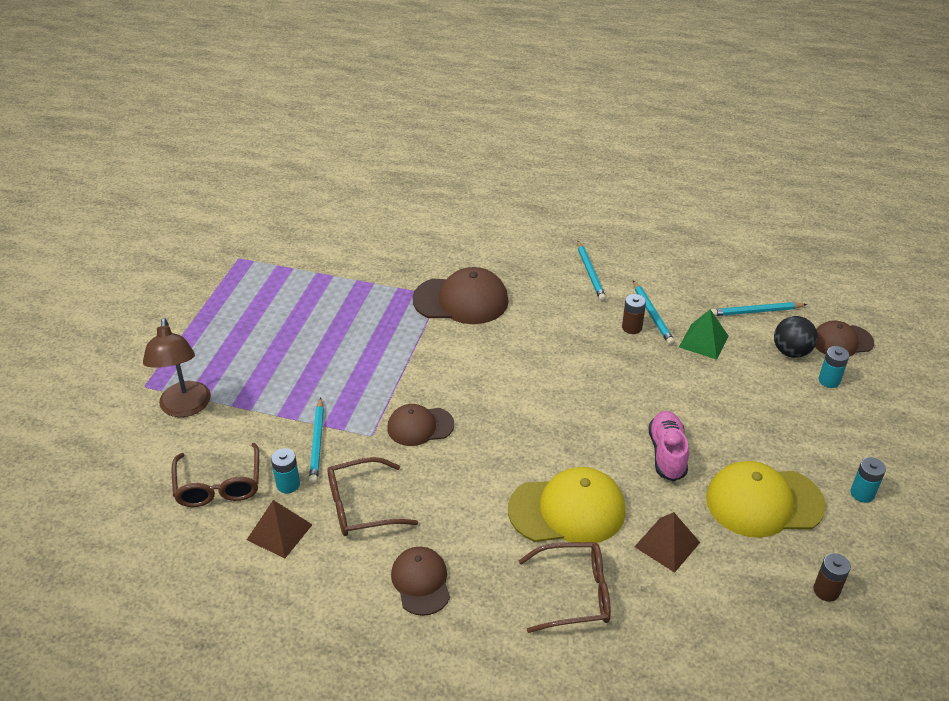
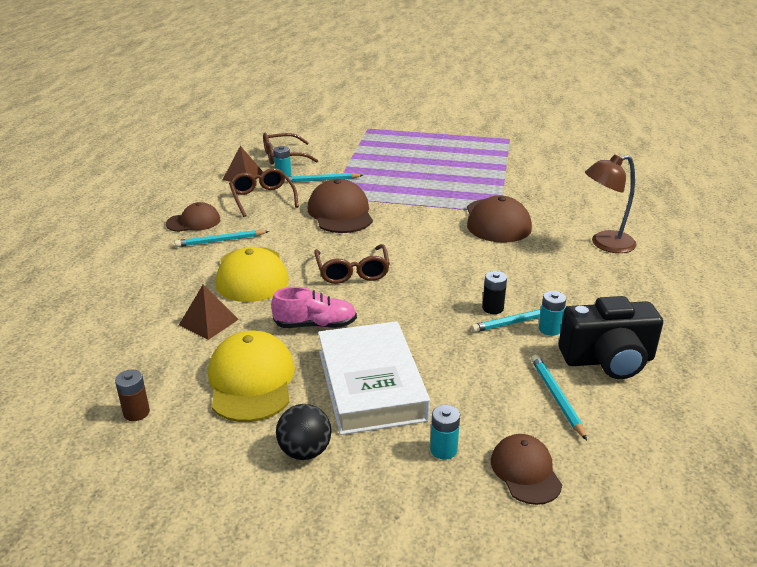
camera: 85 degrees right, 10 degrees down
(185, 408) = (350, 140): brown lamp -> brown lamp (605, 244)
(420, 426) = (340, 213): brown cap -> brown cap, size x1.62
(575, 593) = (169, 279): brown glasses -> brown glasses (352, 271)
(590, 273) = (571, 284): turquoise pencil -> turquoise pencil (220, 241)
(632, 327) = (492, 308): brown battery -> black battery
(703, 341) = (486, 354): green pyramid -> none
(704, 276) = (608, 360): none -> black camera
(756, 417) = (371, 384): none -> white book
(791, 352) = (489, 421): black ball -> black ball (305, 451)
(862, 493) = (258, 455): turquoise battery -> turquoise battery (549, 329)

